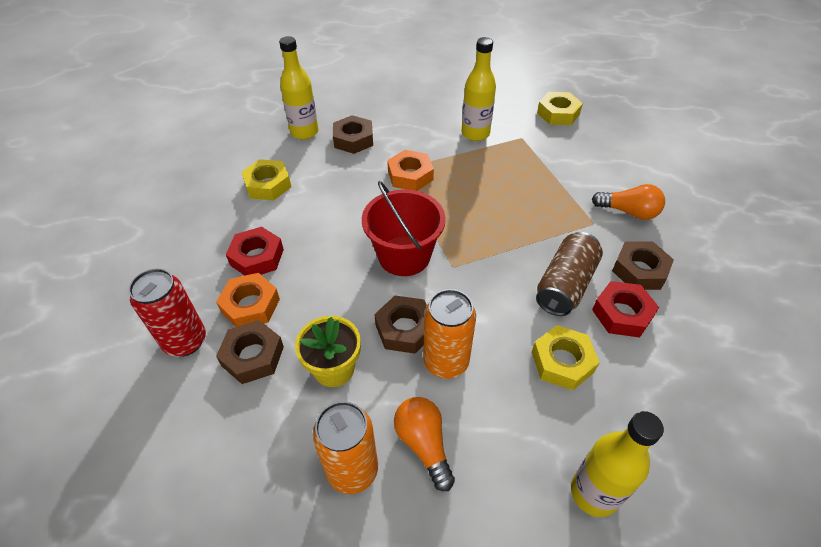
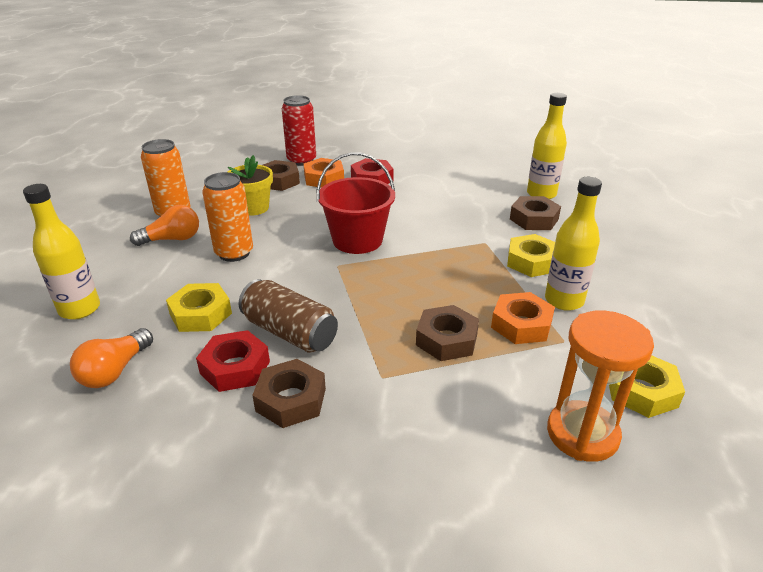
camera: 95 degrees right, 15 degrees down
(268, 185) = (459, 180): yellow nut -> yellow nut (531, 262)
(405, 329) = (275, 237): brown nut -> brown nut (446, 339)
(410, 175) = (474, 249): orange nut -> orange nut (521, 324)
(604, 138) = (582, 434): none -> orange hourglass
(628, 212) = (399, 418): orange light bulb -> orange light bulb (115, 371)

